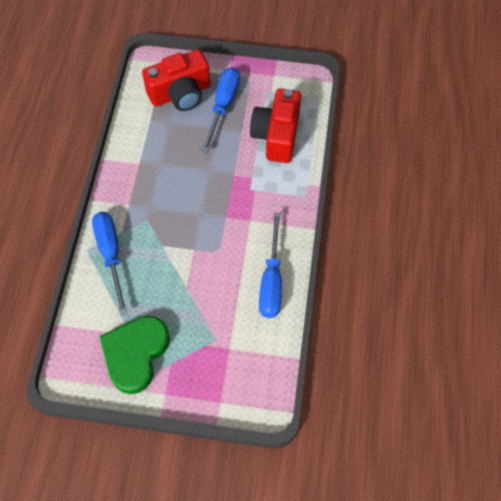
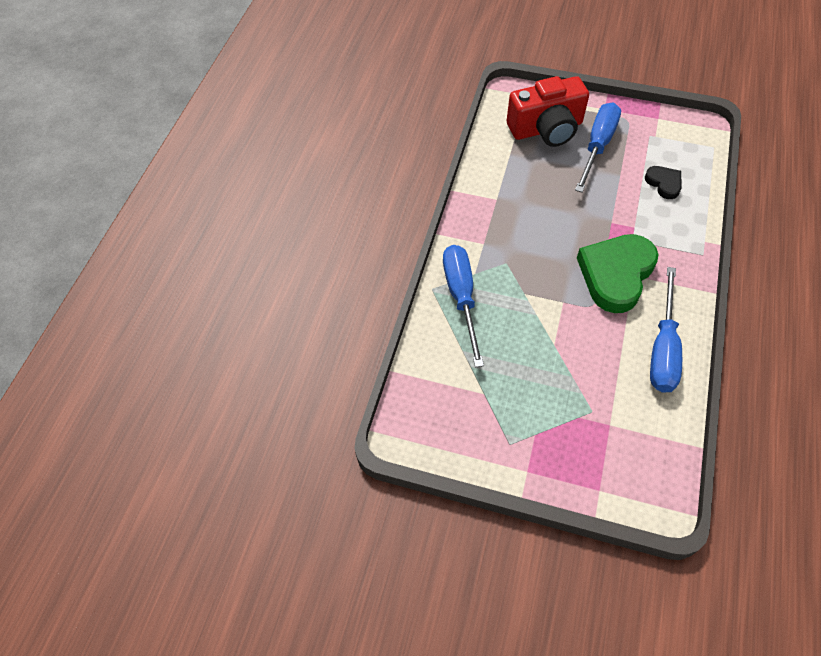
camera: 10 degrees right, 5 degrees down
(135, 354) = (490, 417): green heart -> green heart (616, 275)
(276, 135) = (664, 183): red camera -> black heart

